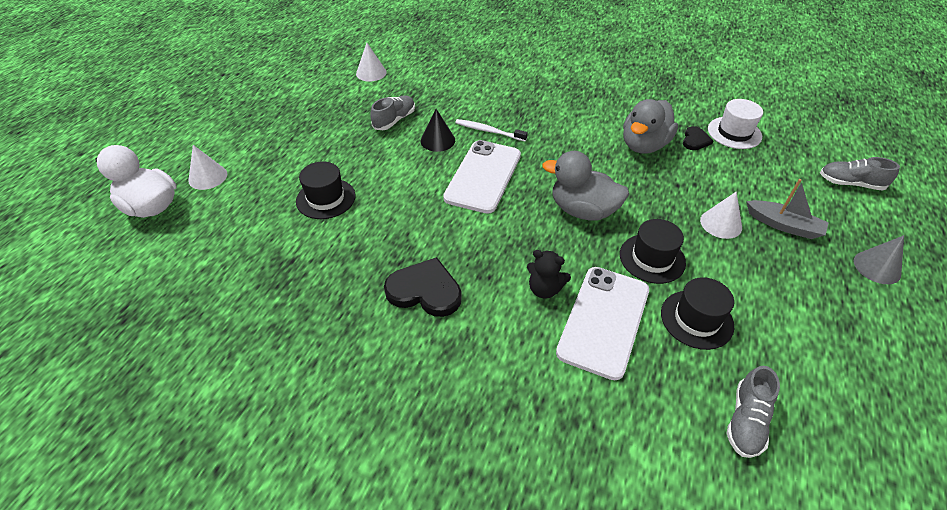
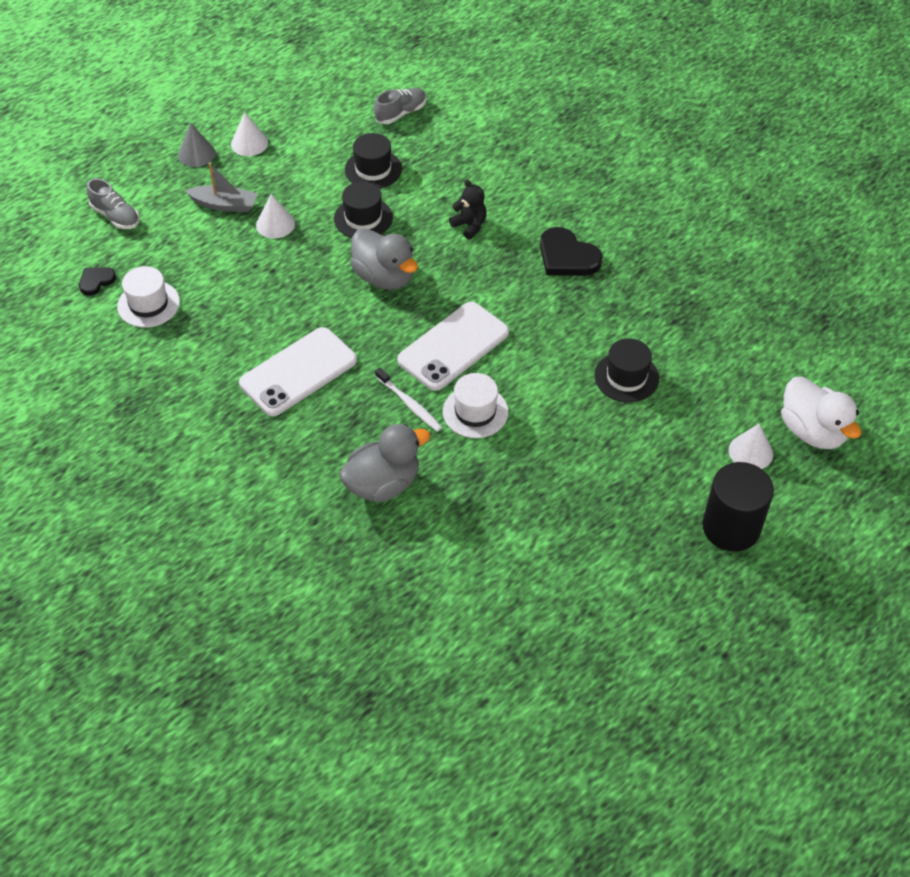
camera: 155 degrees left, 5 degrees up
(222, 129) = (731, 527): none -> black cylinder
(371, 73) = (505, 571): white cone -> white cone (249, 143)
(394, 120) = (511, 463): grey shoe -> none
(437, 140) = (475, 412): black cone -> white hat
(604, 321) = (442, 191): white phone -> white phone (298, 372)
(644, 145) = (258, 323): grey duck -> grey duck (383, 484)
(695, 140) = (199, 310): black heart -> black heart (96, 281)
(783, 225) = (224, 205): grey boat -> grey boat turned 135 degrees clockwise

